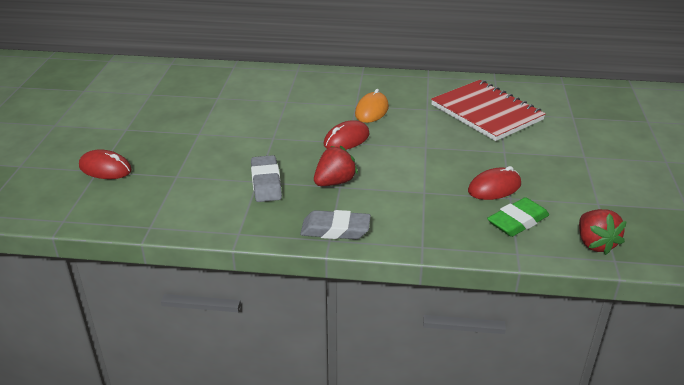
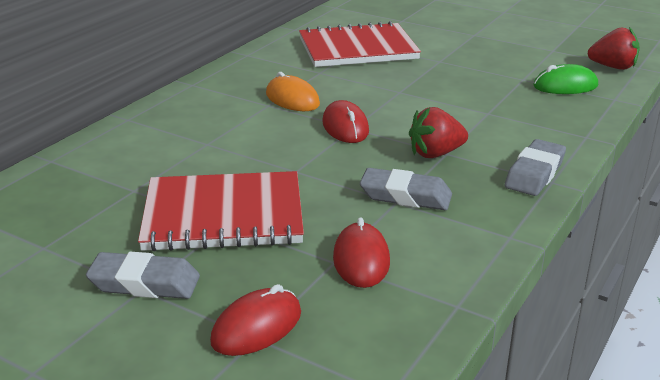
camera: 65 degrees left, 5 degrees down
(130, 128) = (144, 283): none -> grey eraser
(206, 130) = (223, 215): none -> red notebook
(334, 182) = (435, 154): red strawberry -> red strawberry turned 90 degrees counterclockwise
(494, 188) = (502, 80): red mouse -> red mouse (361, 260)
(517, 222) = (565, 86): green eraser -> green mouse

